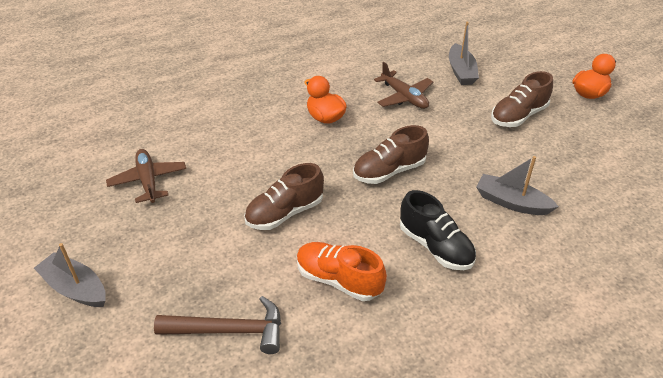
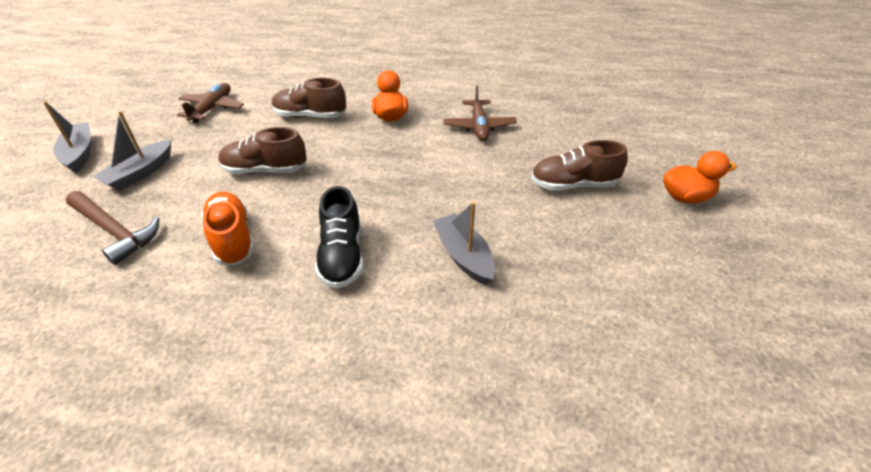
camera: 35 degrees right, 0 degrees up
(389, 171) = (386, 177): brown shoe -> brown shoe (310, 116)
(461, 71) = (562, 126): grey boat -> grey boat (140, 173)

